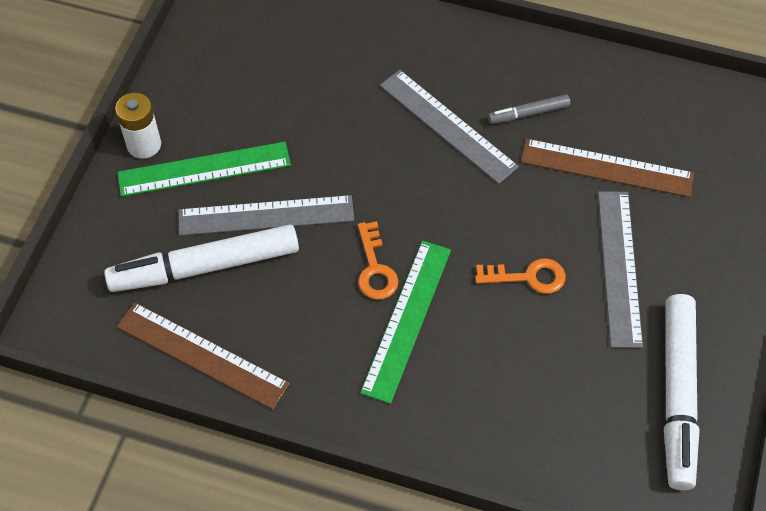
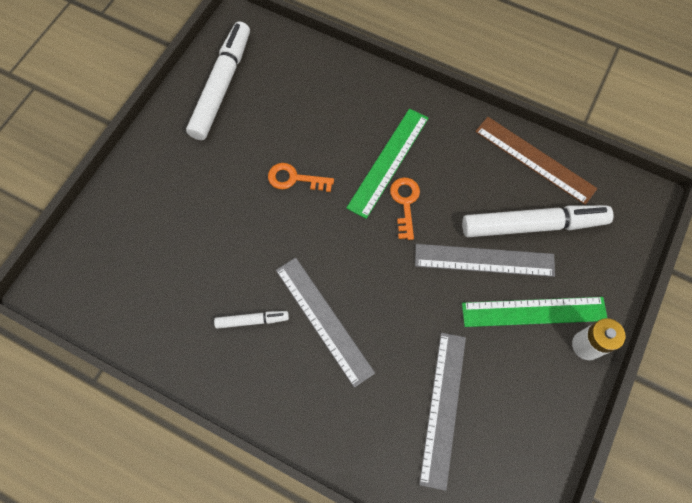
camera: 170 degrees left, 10 degrees up
(528, 113) = (252, 320): grey marker -> white marker
(607, 167) = (205, 258): brown ruler -> none
(620, 267) = (226, 175): grey ruler -> grey ruler (442, 408)

